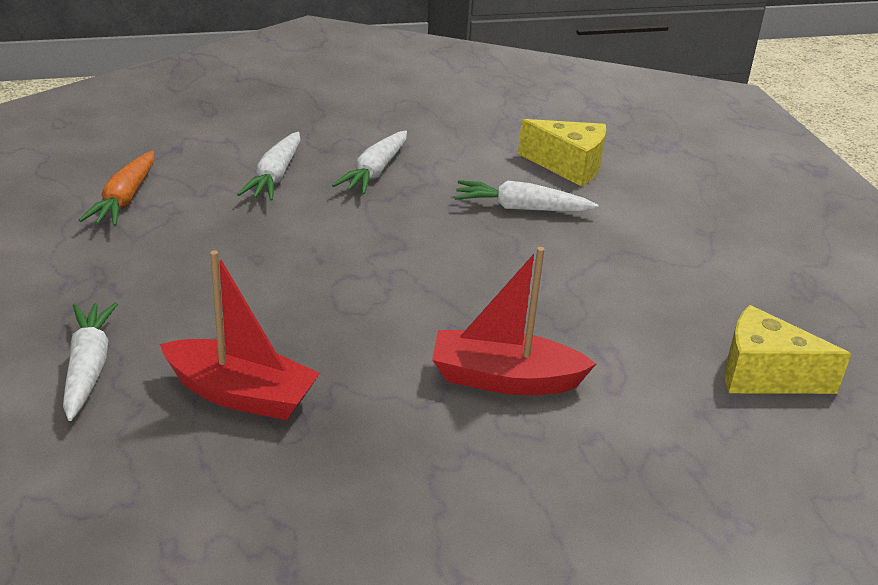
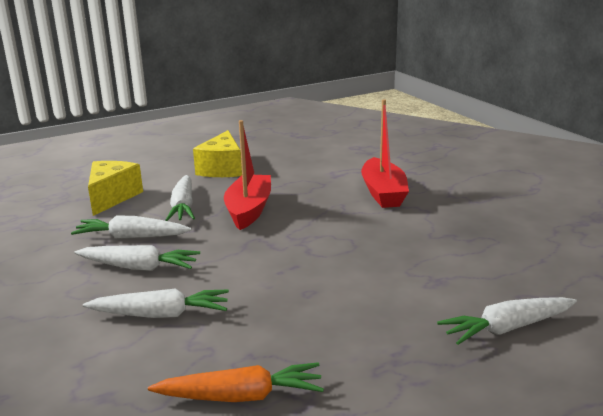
camera: 100 degrees left, 10 degrees down
(241, 394) = (472, 262): red boat -> red boat (249, 210)
(448, 172) = (131, 237): none -> white carrot
(764, 375) = (328, 143): yellow cheese -> yellow cheese (222, 169)

